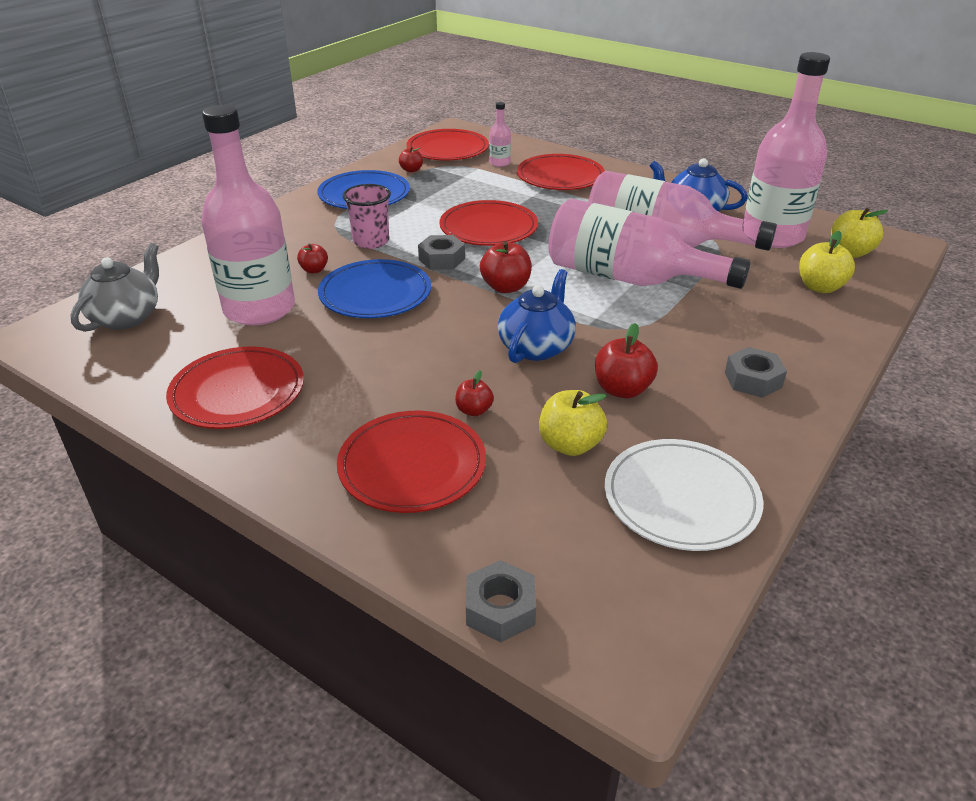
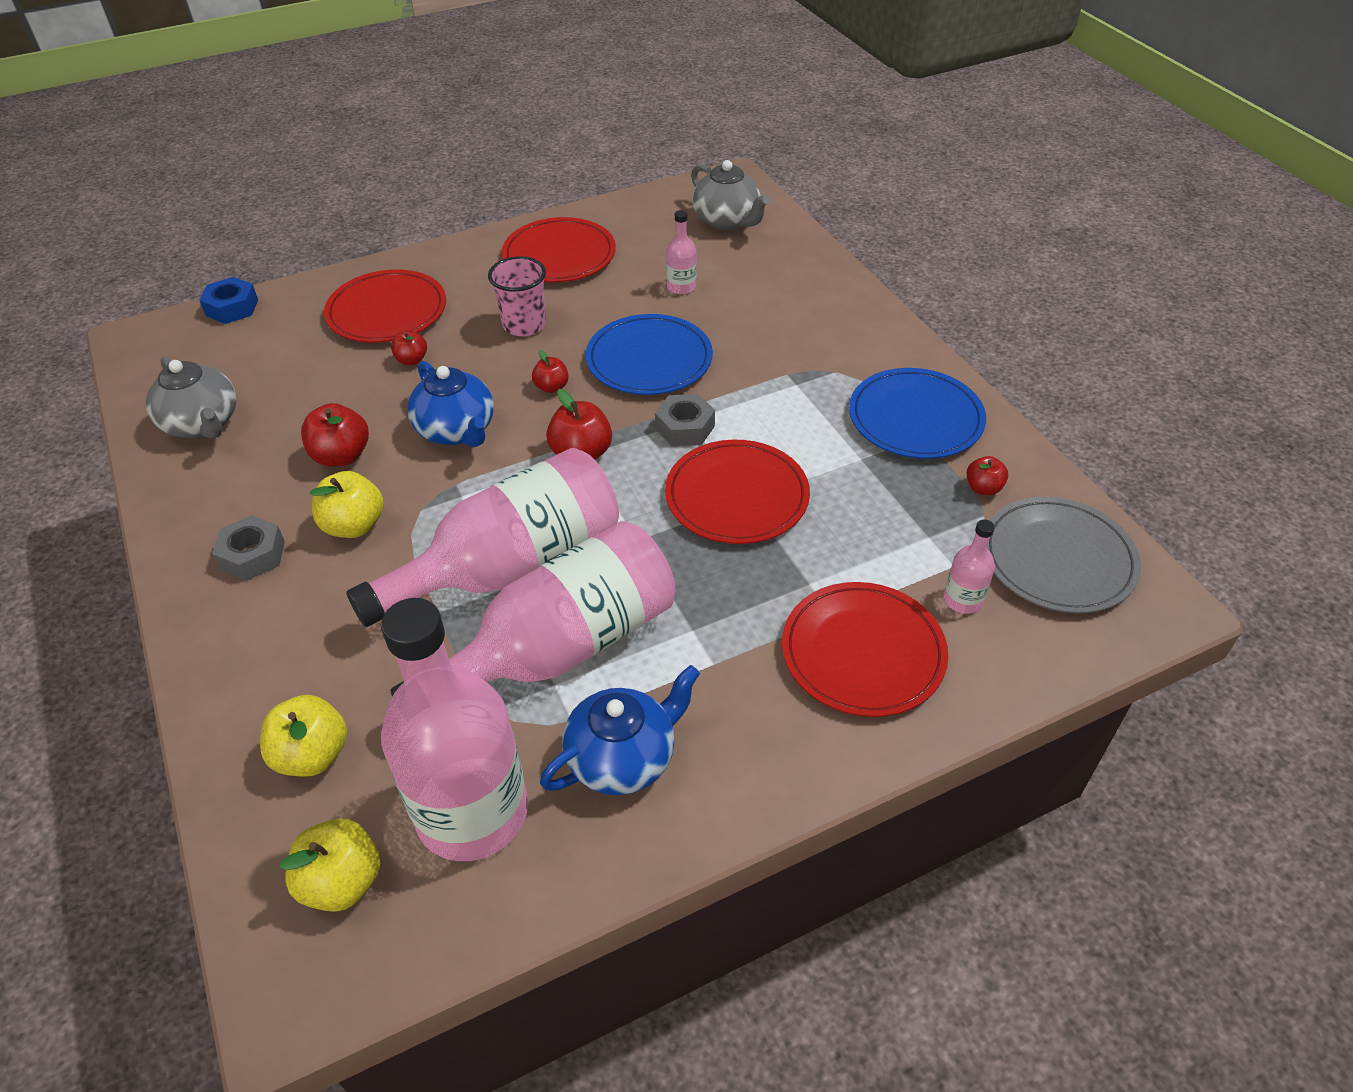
camera: 120 degrees right, 10 degrees up
(259, 309) = (681, 287): pink bottle -> pink bottle, size x0.41
(314, 270) = (733, 333): red apple -> red apple (551, 387)
(371, 241) = (771, 388): pink cup -> pink cup (524, 325)
(447, 149) = (1058, 559): red plate -> grey plate
(500, 609) = (232, 308): grey nut -> blue nut
(570, 445) = (317, 394): yellow apple -> yellow apple (354, 525)
(681, 498) = (202, 424): white plate -> grey teapot

